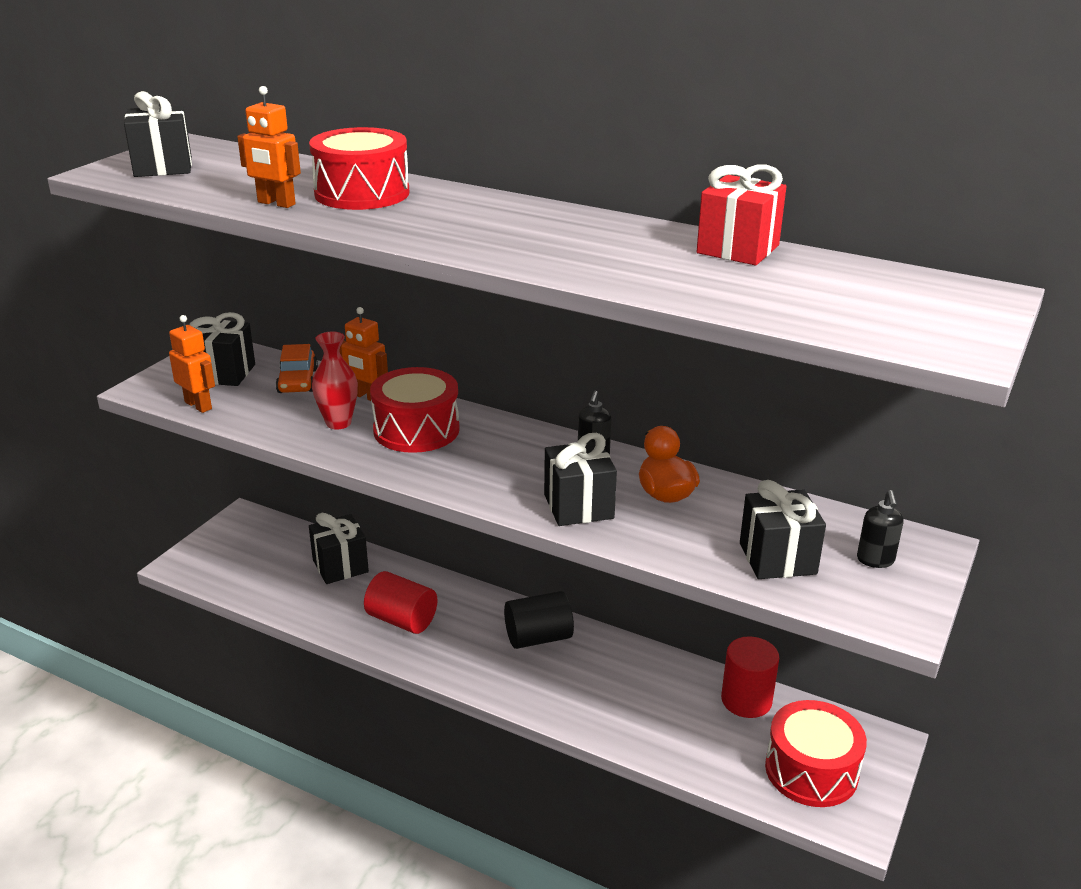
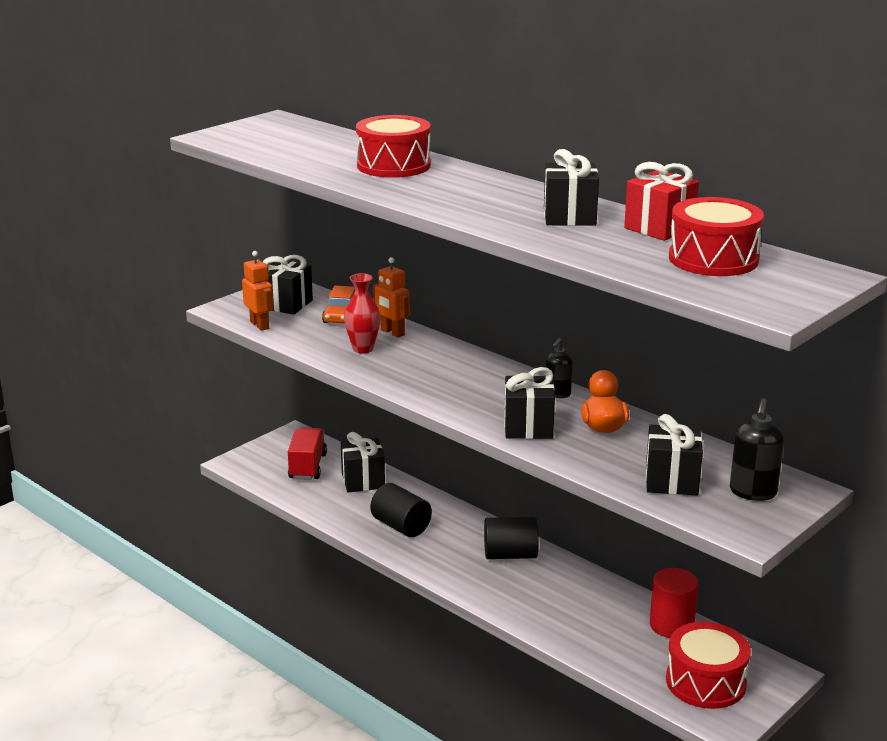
camera: 15 degrees right, 5 degrees down
(163, 167) = (255, 135): black gift -> black gift (569, 217)
(270, 557) = (307, 466): none -> red truck
(276, 203) = (326, 168): orange robot -> none
(402, 620) = (401, 526): red cylinder -> black cylinder
(416, 430) = (422, 360): red drum -> red drum (713, 259)
(875, 560) = (753, 492): black soap dispenser -> black soap dispenser, size x1.51

